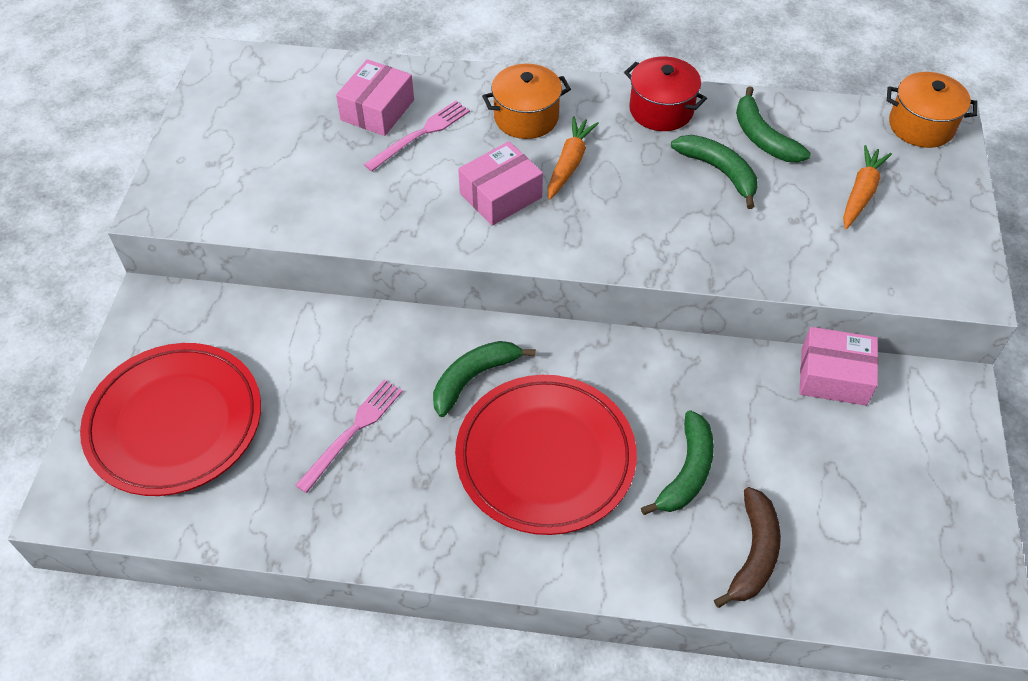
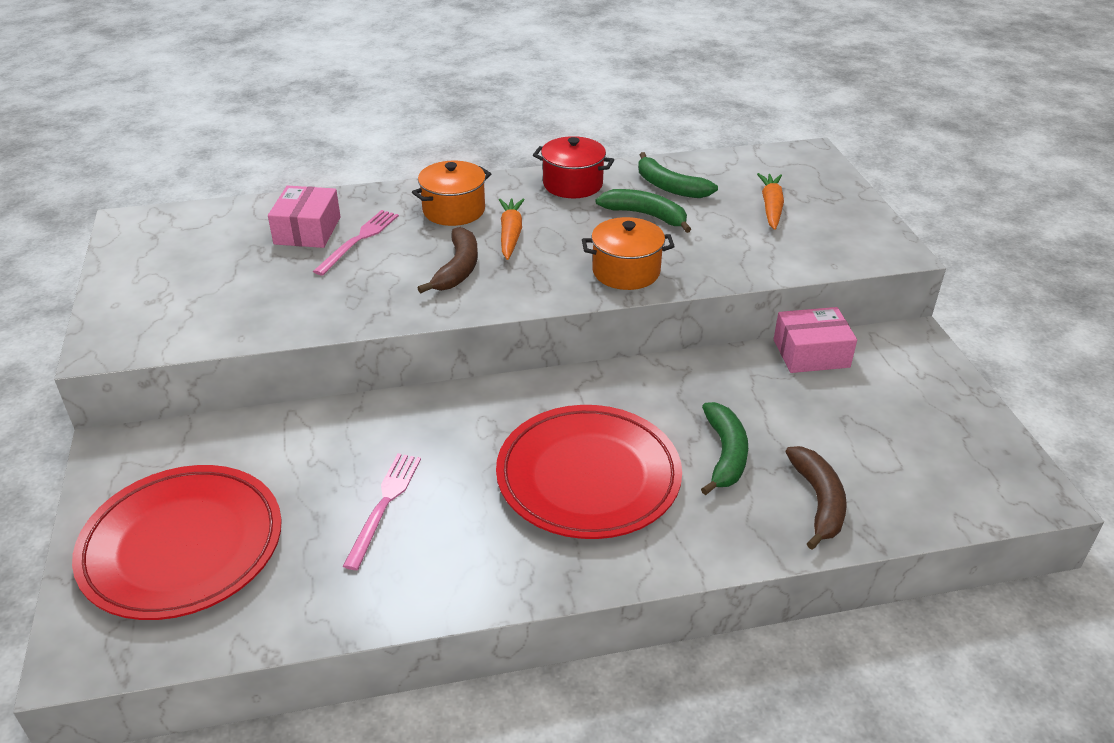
camera: 20 degrees left, 15 degrees down
(473, 378) = (487, 432): green banana -> none
(500, 195) = (458, 269): pink box -> brown banana
(921, 126) = (792, 157): orange pot -> orange pot (626, 271)

